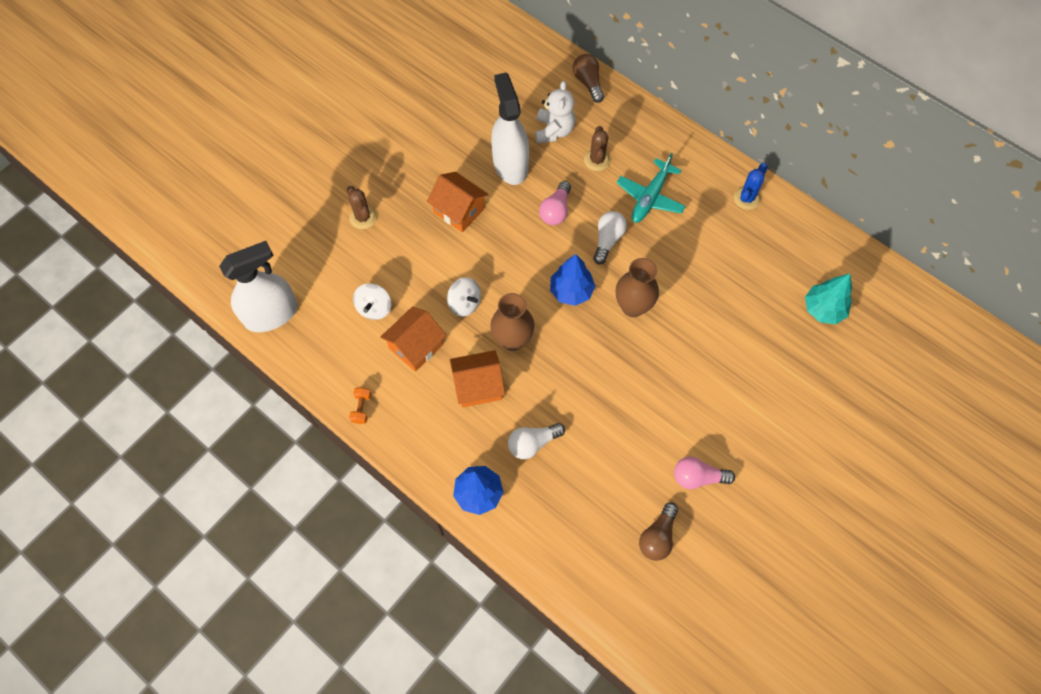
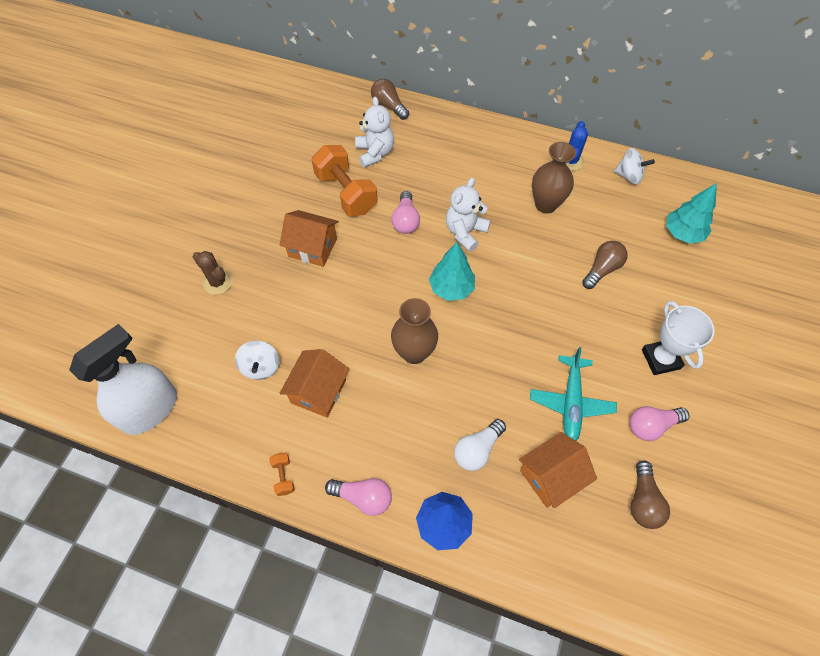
camera: 20 degrees left, 5 degrees down
(420, 448) = (363, 497): none -> pink light bulb
(464, 303) = (352, 333): white spinning top -> white spinning top (629, 176)
(478, 386) = (398, 410): orange house -> orange house (551, 476)
(510, 164) = (346, 193): white spray bottle -> orange dumbbell
(571, 291) = (451, 288): blue tree -> turquoise tree
(597, 160) = (424, 167): brown cactus -> none
(607, 240) = (465, 232): white light bulb -> white teddy bear
(633, 306) = (515, 284): brown vase -> brown vase (545, 204)
(650, 197) = (487, 184): turquoise plane -> turquoise plane (571, 402)
(723, 319) = (602, 269): none -> brown light bulb
(737, 422) = (661, 359): none -> white trophy

